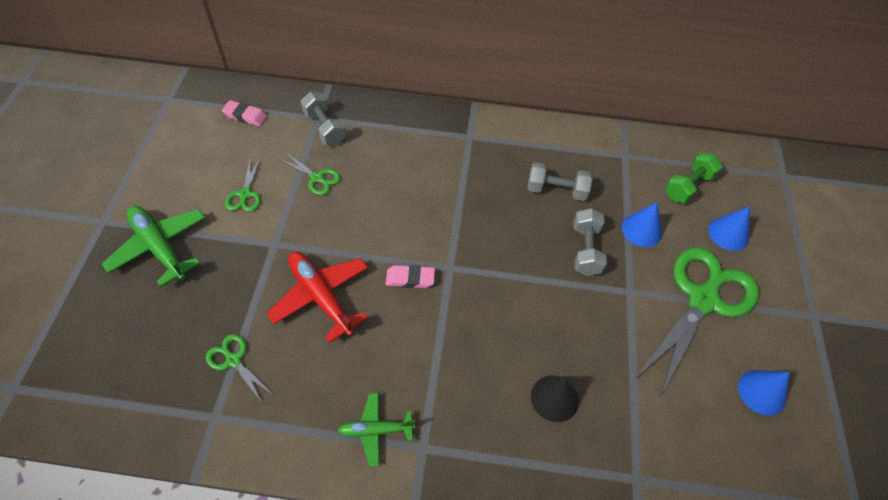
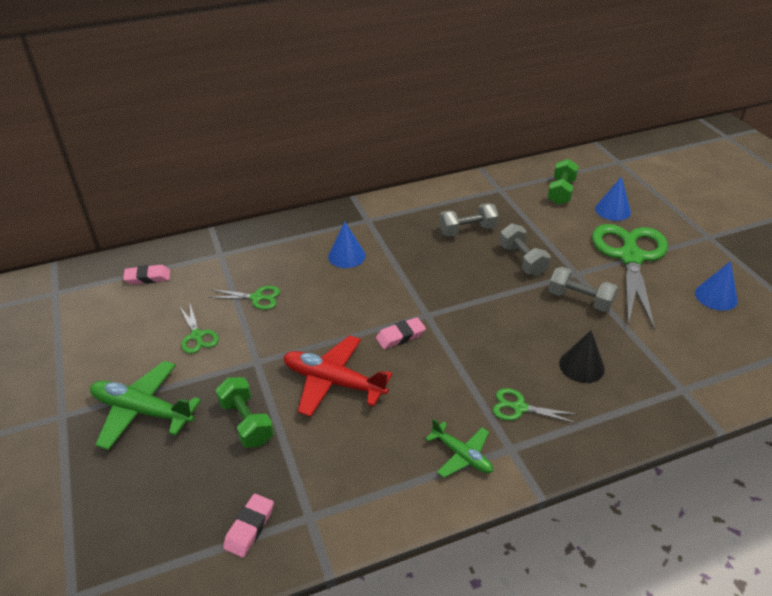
camera: 25 degrees left, 15 degrees down
(165, 400) = (249, 528): none -> pink eraser
(227, 300) = (246, 422): none -> green dumbbell
(233, 360) = (291, 465): green scissors -> green scissors (519, 408)
(325, 128) = (234, 259): grey dumbbell -> grey dumbbell (580, 300)
(375, 430) = (462, 455): green plane -> green plane turned 105 degrees counterclockwise
(642, 230) = (551, 231): blue cone -> blue cone (346, 256)

